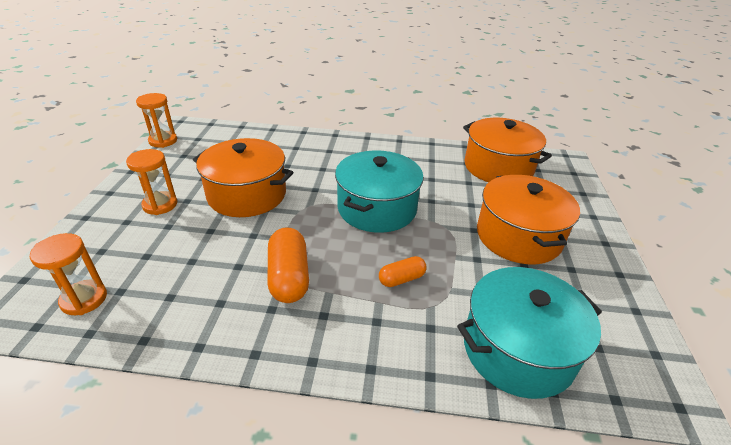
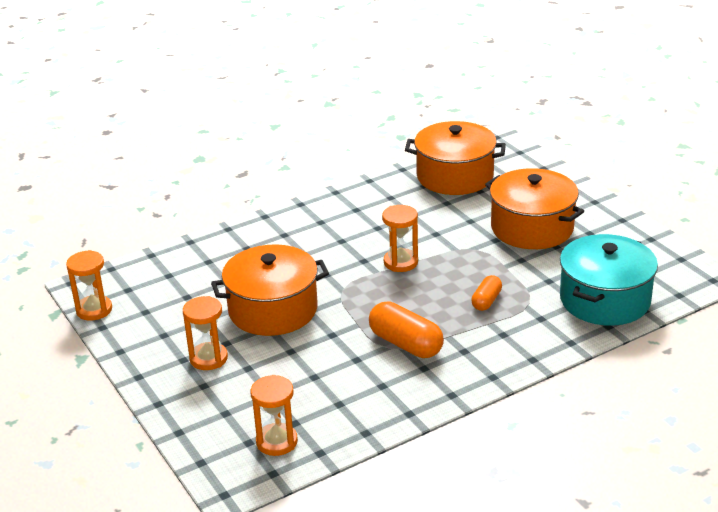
camera: 35 degrees left, 5 degrees down
(377, 208) = (400, 262): turquoise pot -> orange hourglass

